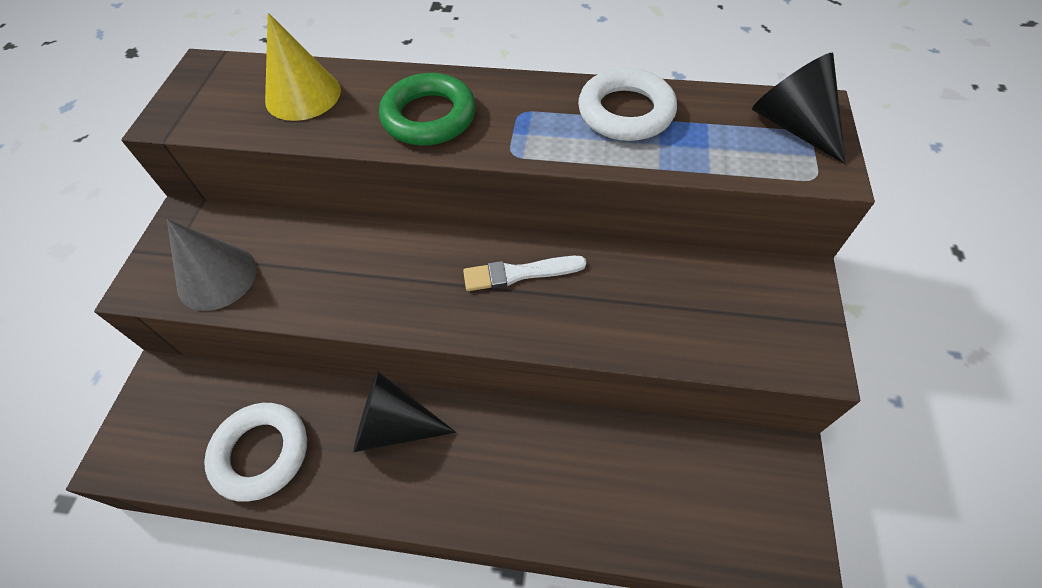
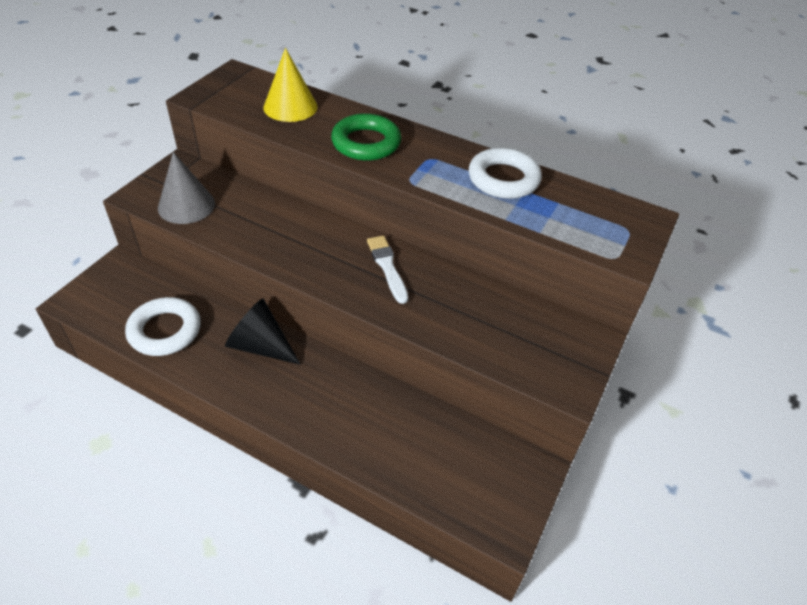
camera: 15 degrees right, 10 degrees down
(519, 273) = (387, 267): white brush -> white brush turned 60 degrees clockwise
(792, 125) = (621, 222): black cone -> none

